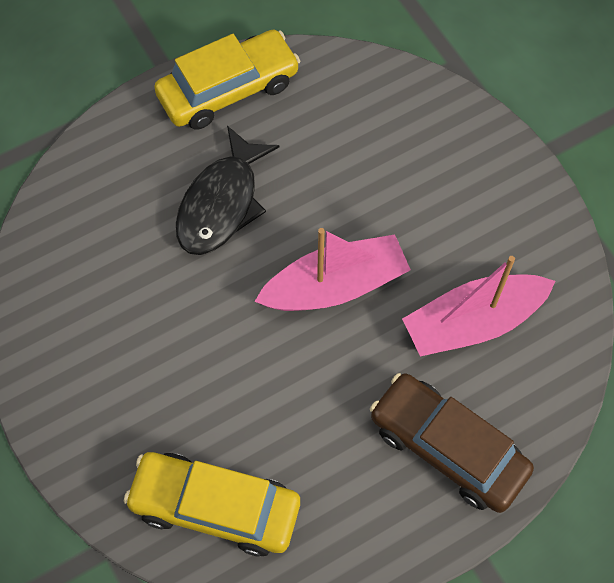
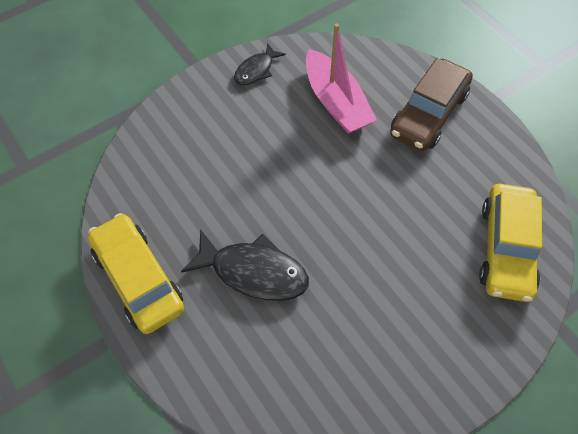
camera: 95 degrees left, 5 degrees down
(335, 285) = (319, 185): pink boat -> none
(534, 223) = (256, 70): none -> black fish

